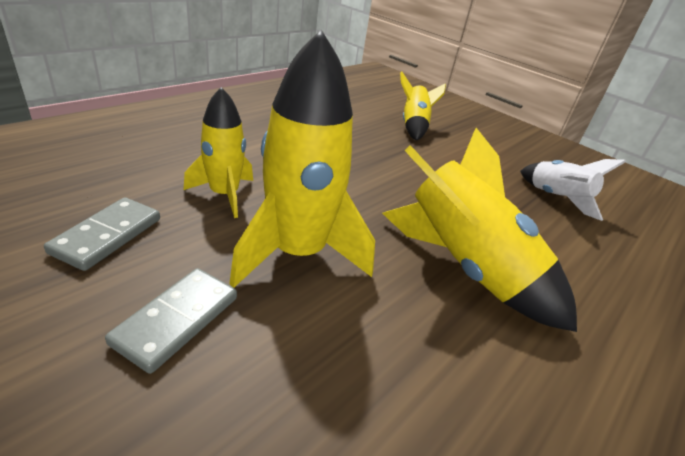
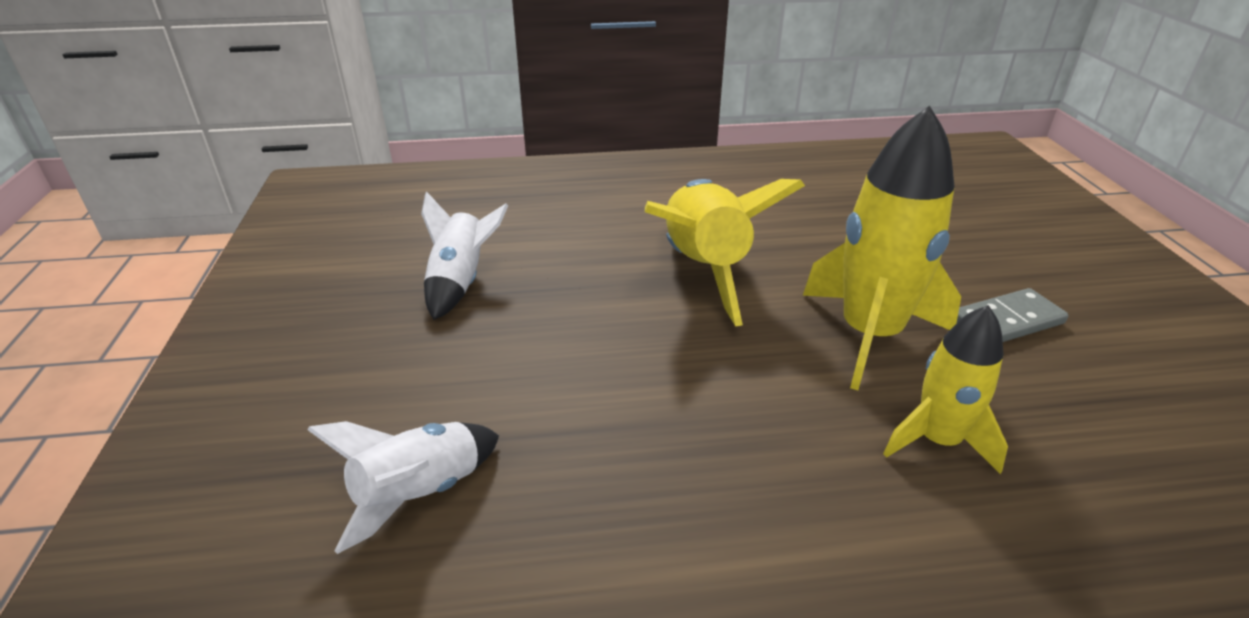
camera: 135 degrees left, 0 degrees up
(107, 236) = (1098, 426): grey domino -> none
(413, 126) = (420, 494): yellow rocket -> white rocket

